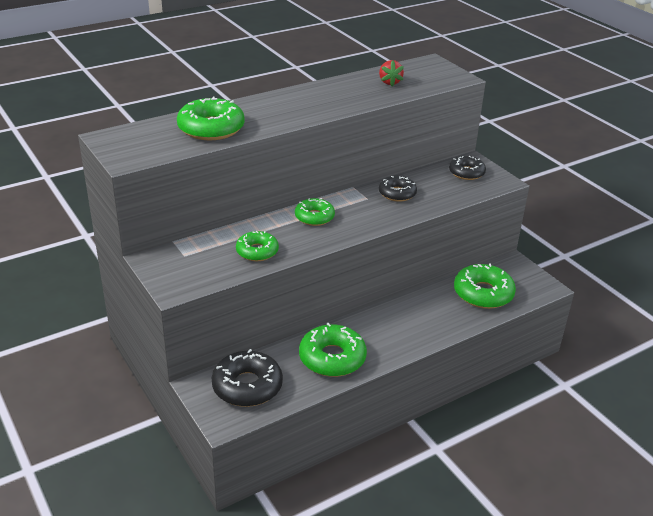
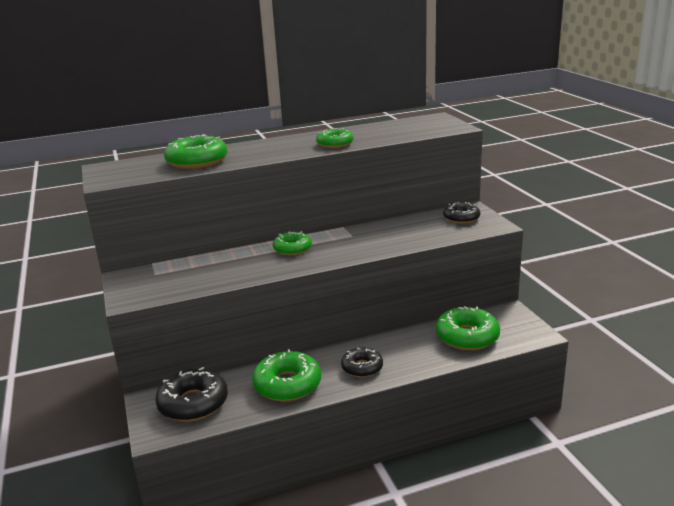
camera: 15 degrees right, 10 degrees down
(257, 251) = (222, 273): green donut -> green donut (335, 144)
(390, 82) = (386, 131): red strawberry -> none
(397, 193) = (383, 233): black donut -> black donut (362, 367)

